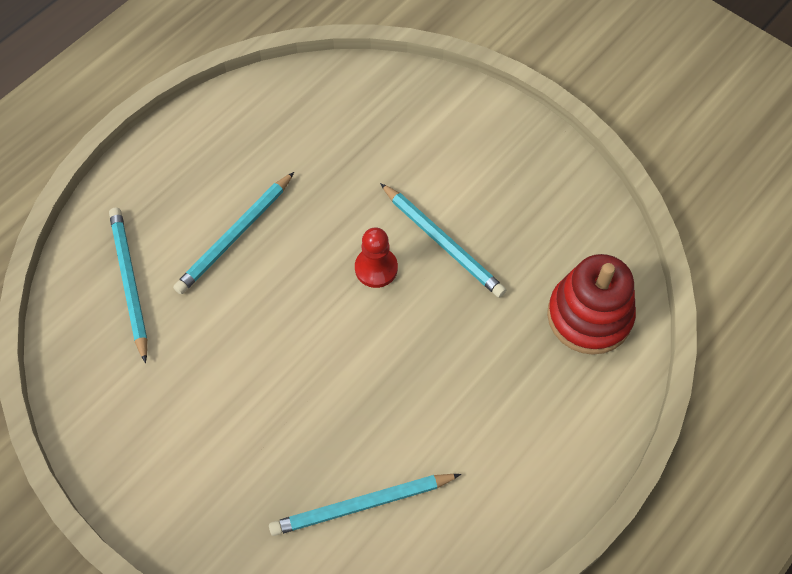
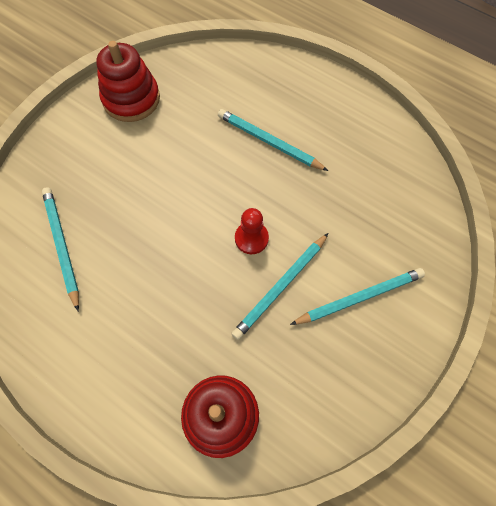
camera: 85 degrees right, 5 degrees up
(122, 414) = (131, 99): none -> red stacking toy
(130, 283) = (225, 87): turquoise pencil -> turquoise pencil (359, 298)

